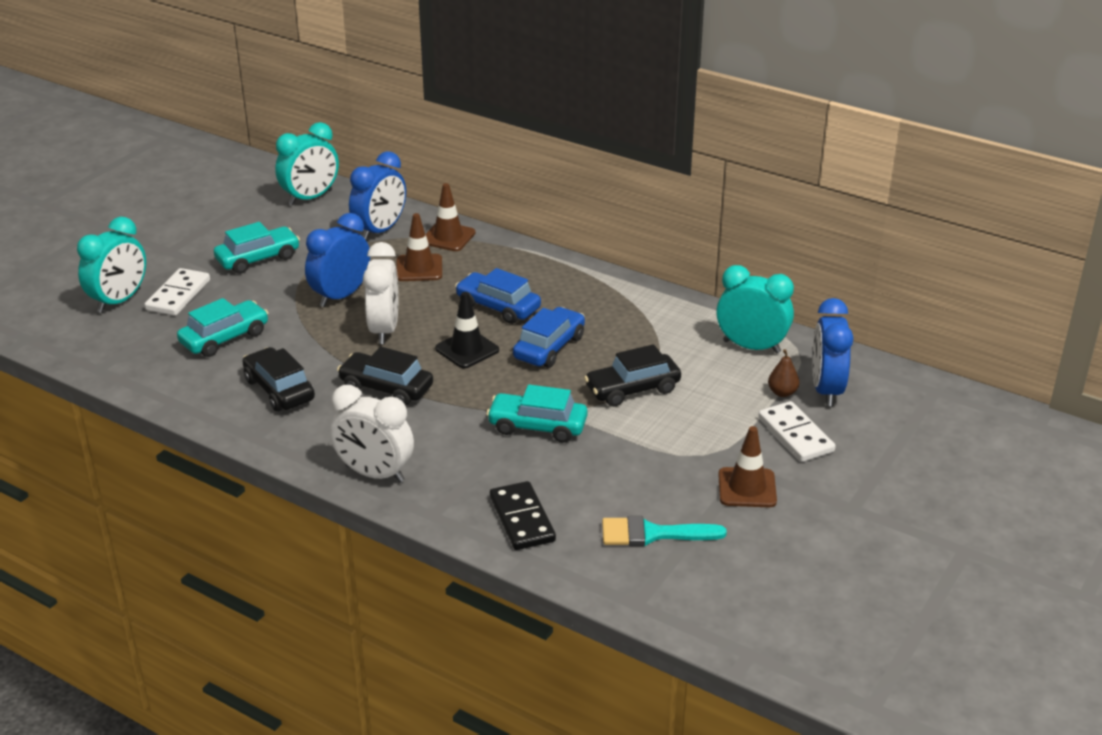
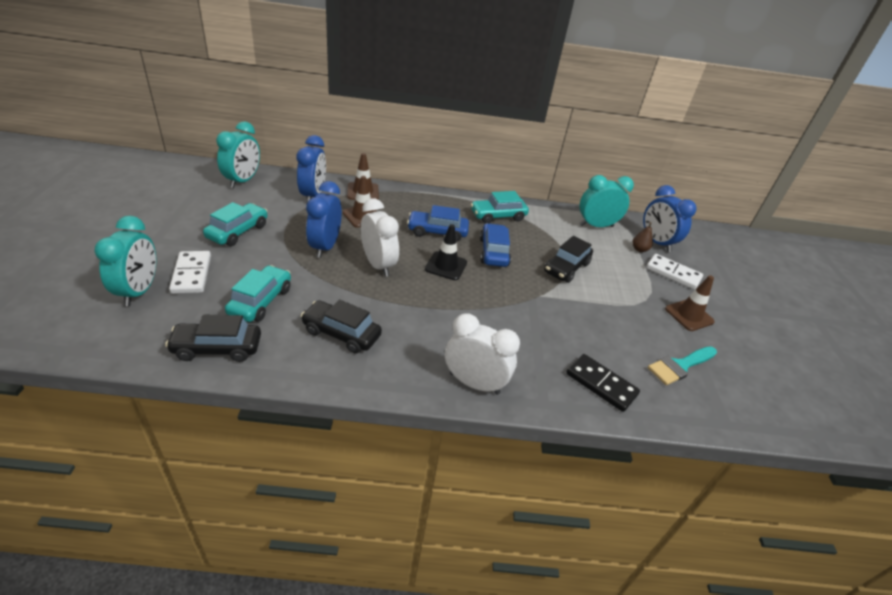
camera: 35 degrees left, 5 degrees up
(374, 474) = (474, 383): white clock -> white clock turned 150 degrees counterclockwise
(386, 388) = (419, 309): black car -> black car (217, 348)
(537, 426) = (541, 309): turquoise car -> turquoise car (498, 216)

